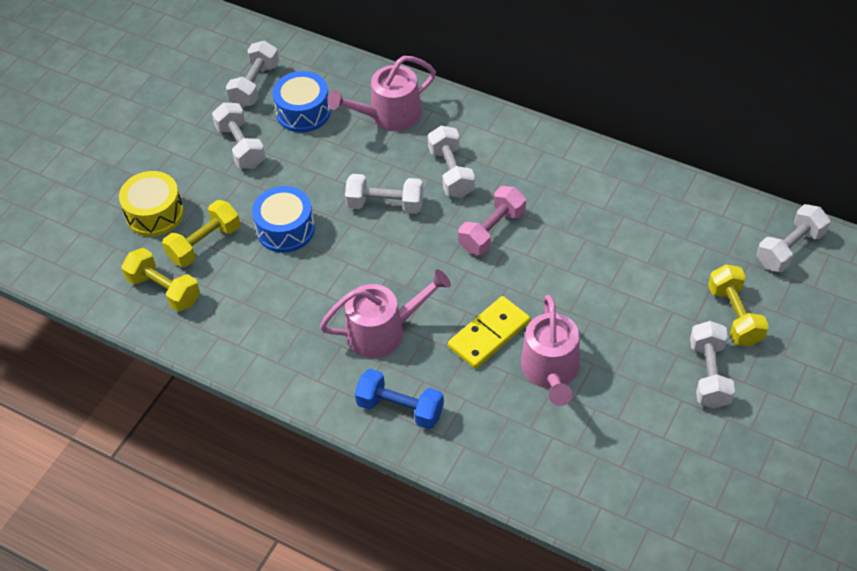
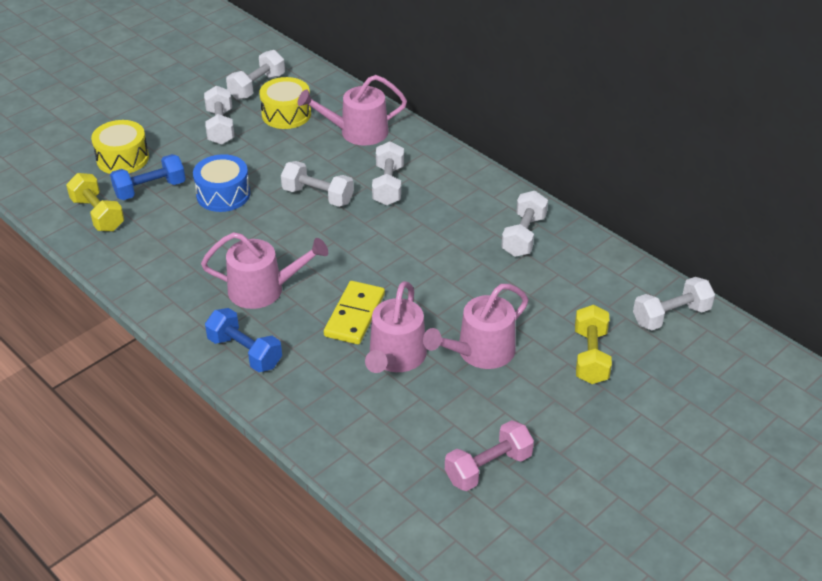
camera: 15 degrees right, 10 degrees down
(204, 244) = (150, 189): yellow dumbbell -> blue dumbbell
(303, 112) = (286, 114): blue drum -> yellow drum
(489, 335) = (355, 315): yellow domino -> yellow domino turned 45 degrees counterclockwise
(492, 231) = (400, 237): pink dumbbell -> pink dumbbell (488, 468)
(629, 341) = (480, 352): none -> pink watering can
(709, 374) = (542, 398): white dumbbell -> white dumbbell (523, 236)

